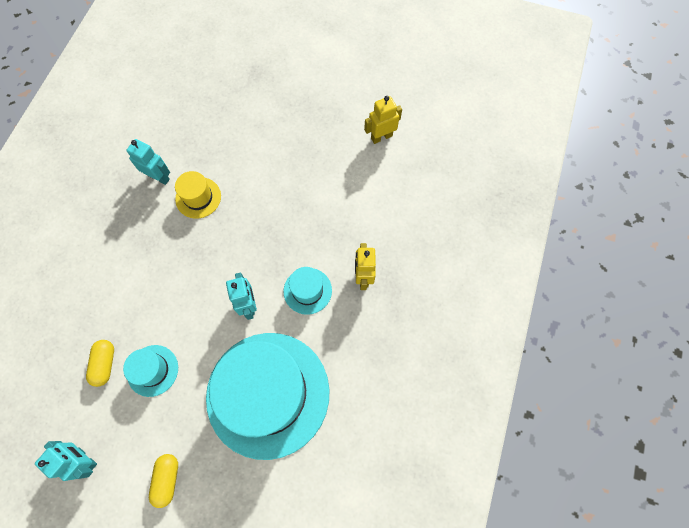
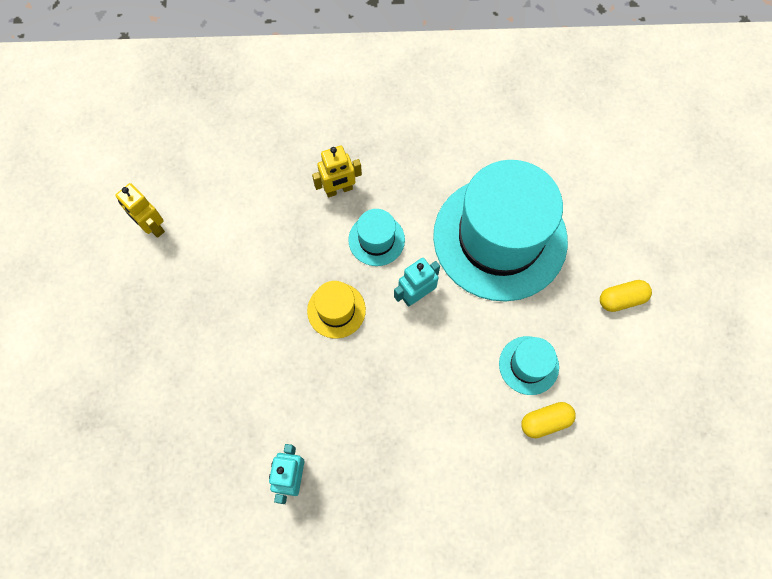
camera: 110 degrees left, 0 degrees up
(85, 459) = (644, 391): turquoise robot -> none
(198, 197) = (305, 411): yellow hat -> yellow hat (336, 310)

